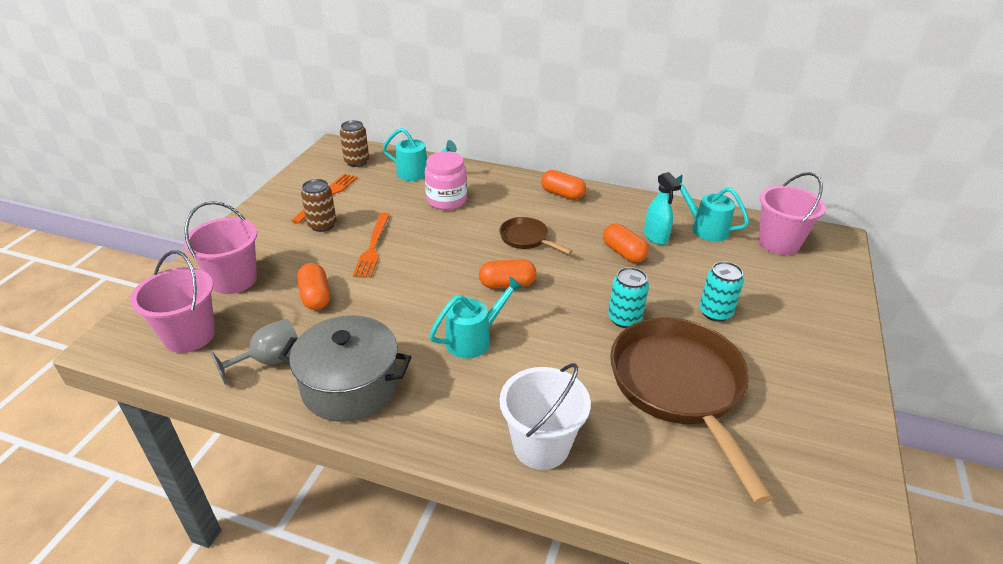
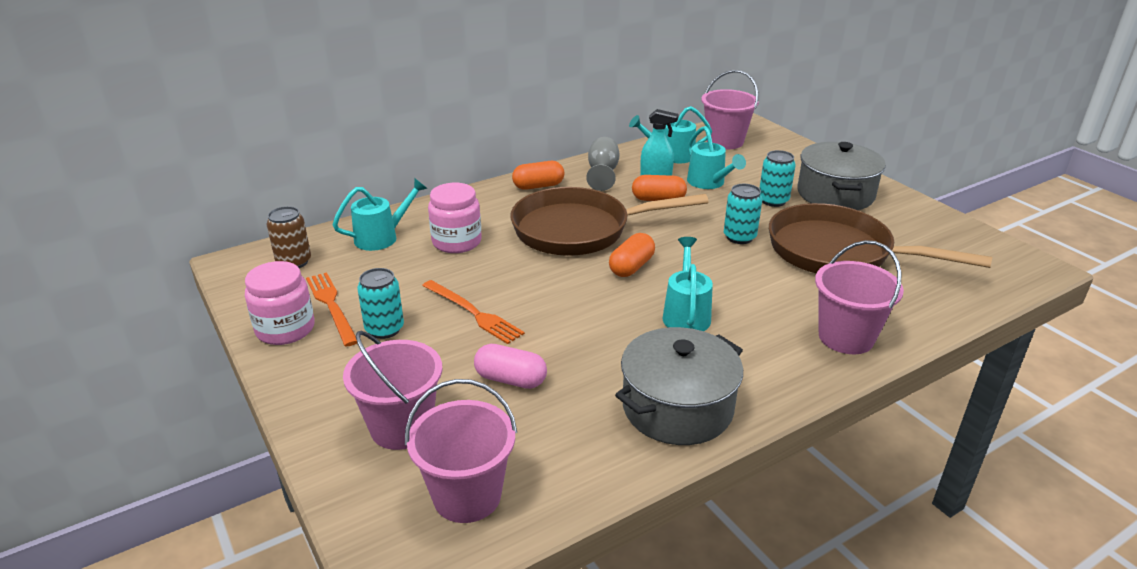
camera: 50 degrees left, 5 degrees down
(270, 360) = (583, 447): grey goblet -> grey goblet (602, 173)
(289, 195) = (285, 329): none -> pink jar
(315, 296) = (510, 379): orange capsule -> pink capsule
(322, 225) = (384, 329): brown can -> turquoise can
(526, 239) = (579, 230): brown pan -> brown pan, size x2.13
(541, 445) = (846, 337): white bucket -> pink bucket
(690, 266) = (709, 183): none -> turquoise watering can
(788, 345) = (835, 194): none -> grey pot

